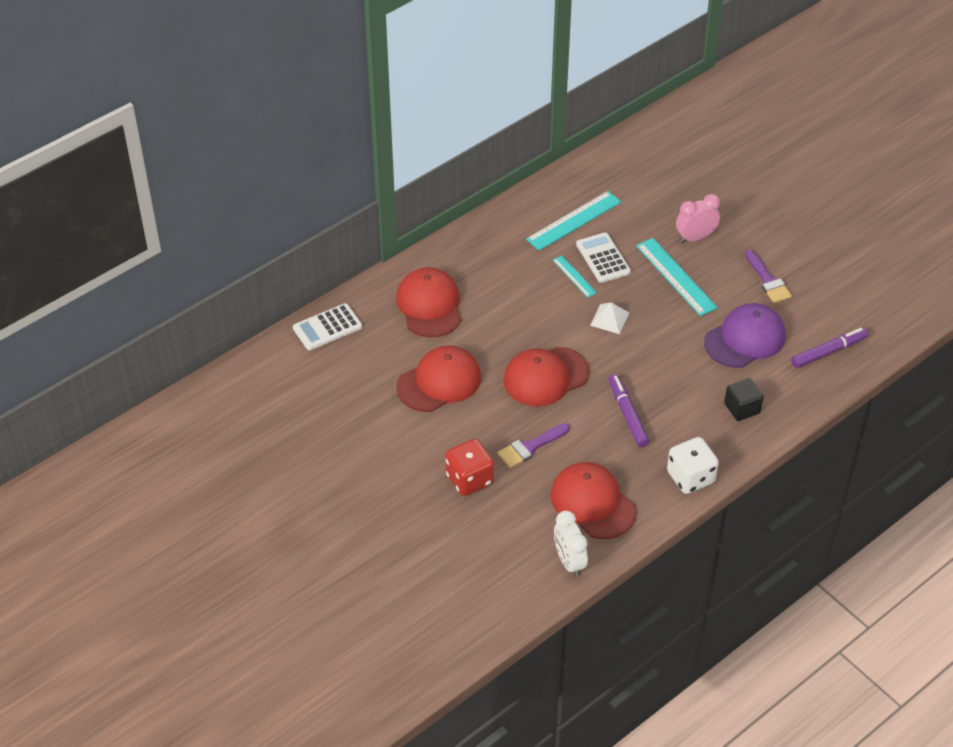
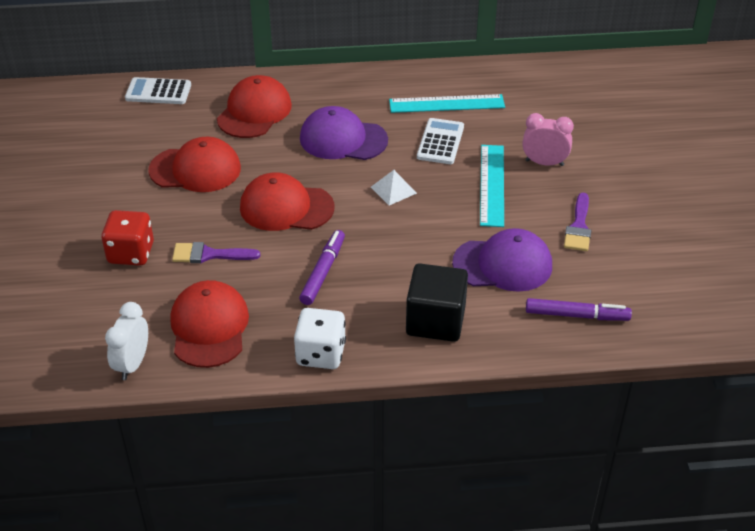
camera: 35 degrees right, 5 degrees down
(526, 294) = (343, 139): none -> purple cap
(574, 276) = (399, 144): turquoise ruler -> none
(742, 408) = (435, 321): black cube -> black cube, size x1.65

